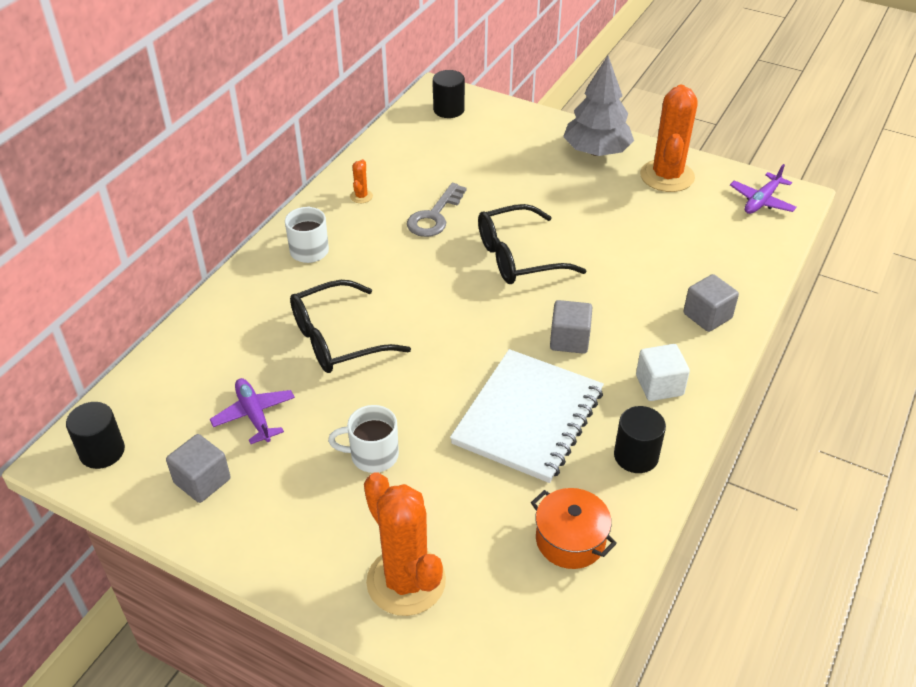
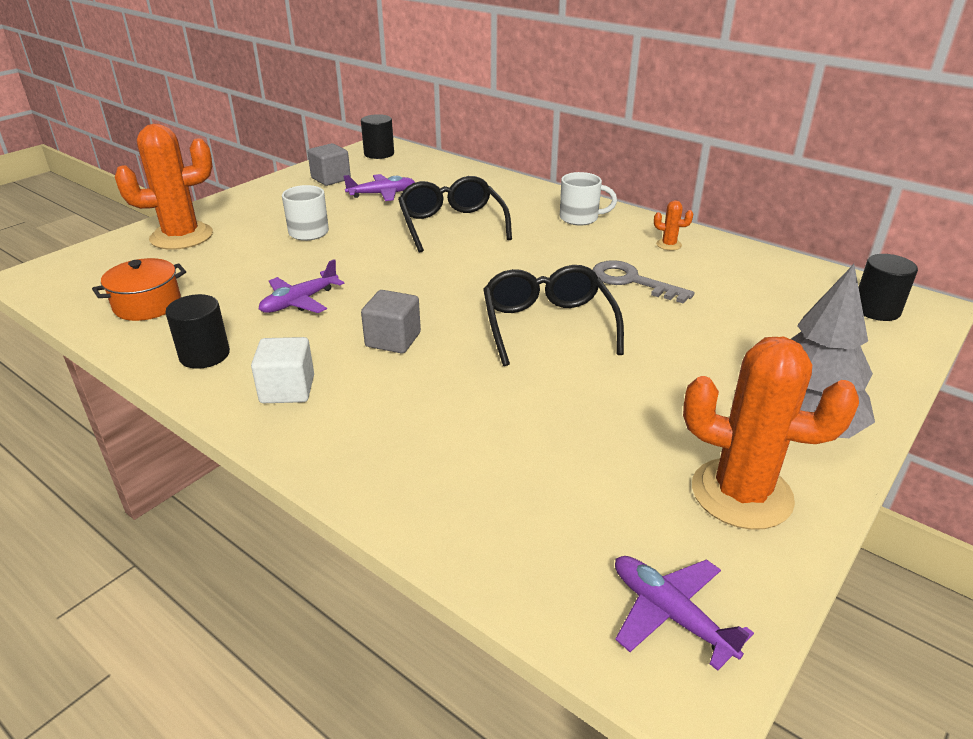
camera: 100 degrees right, 10 degrees down
(528, 417) = (299, 302): white notebook -> purple plane
(707, 316) = (384, 458): grey cube -> none

